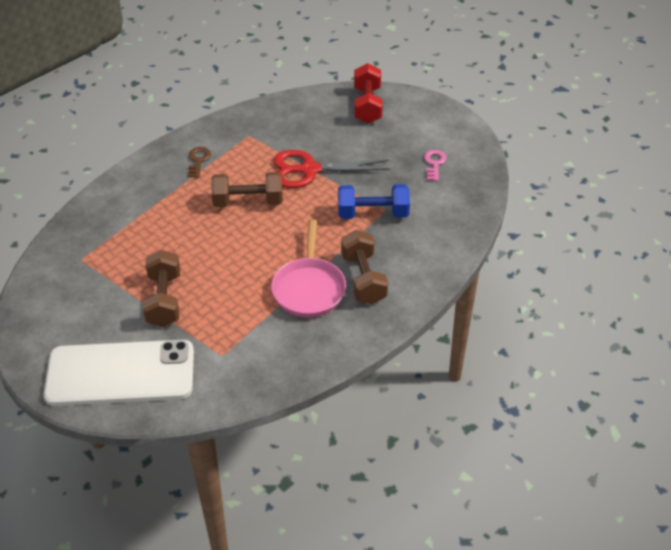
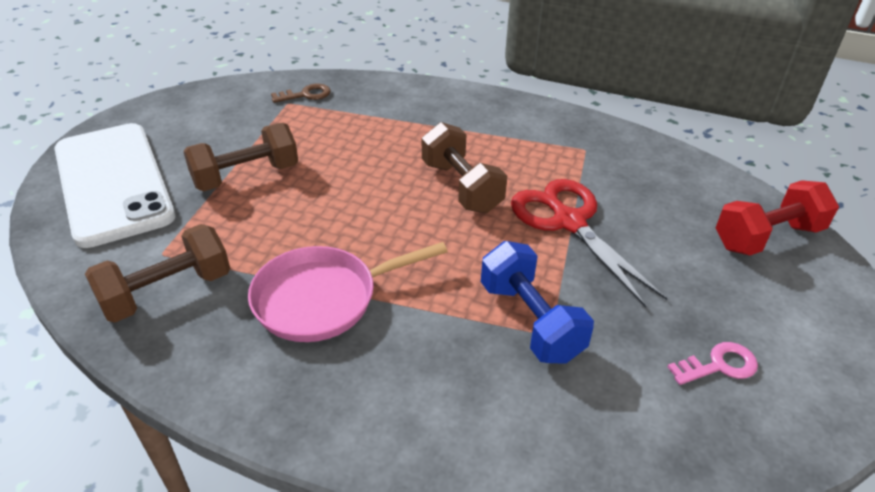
camera: 65 degrees right, 5 degrees down
(198, 160) = (503, 127): brown key -> brown key (306, 95)
(363, 279) = (373, 357): brown dumbbell -> brown dumbbell (167, 292)

